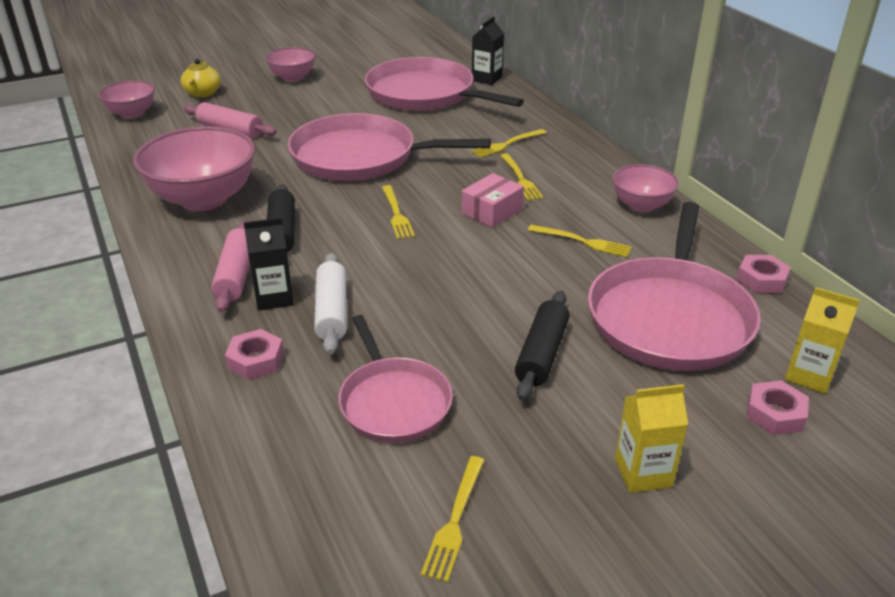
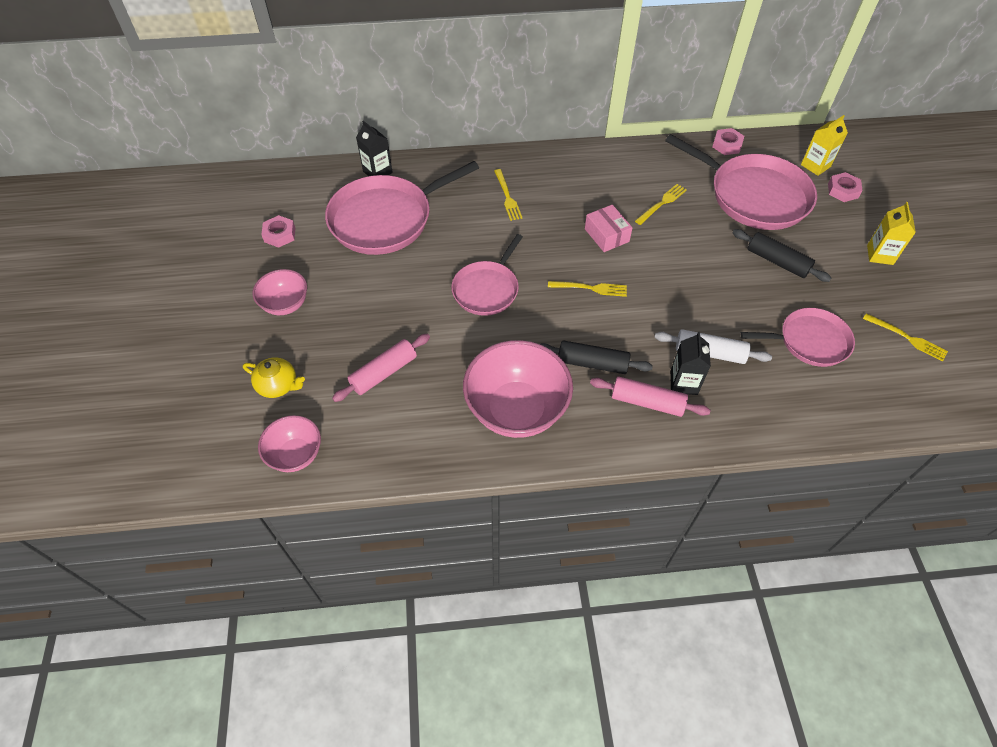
camera: 70 degrees left, 20 degrees up
(256, 360) = (755, 404): pink nut -> pink nut (279, 235)
(360, 157) = (487, 289): pink pan -> pink pan, size x0.61
(520, 179) = (566, 206): yellow fork -> none
(641, 205) = (626, 161): pink bowl -> none

